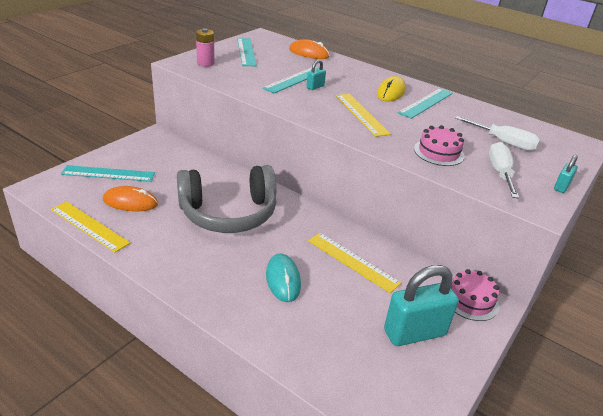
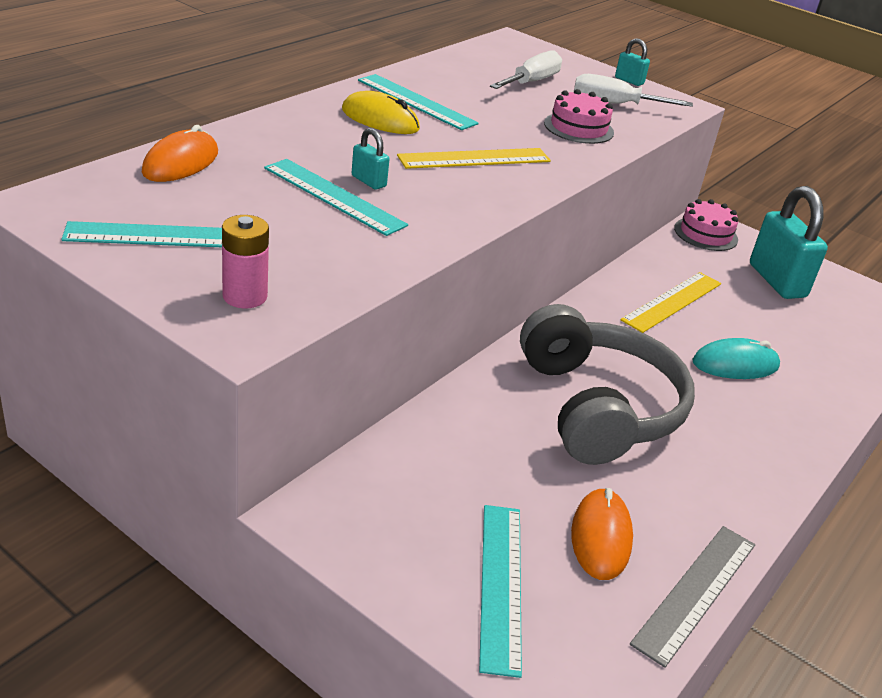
camera: 90 degrees left, 0 degrees up
(89, 226) = (695, 592): yellow ruler -> grey ruler

